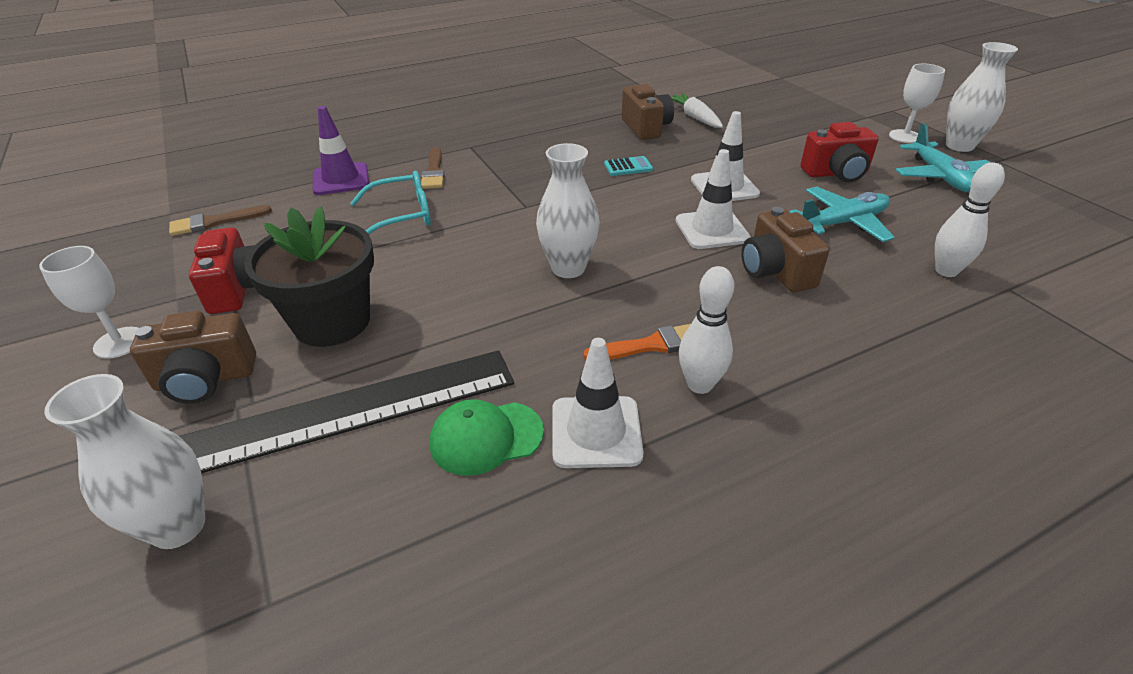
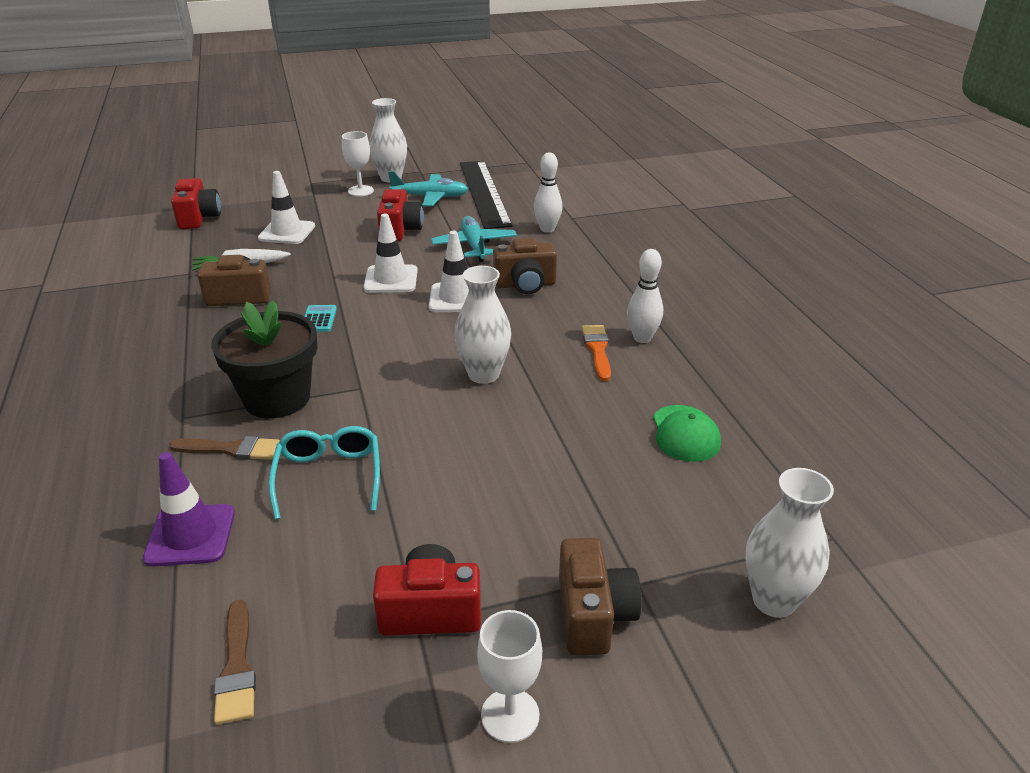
camera: 80 degrees left, 5 degrees down
(332, 322) = (520, 525): black flower pot -> black flower pot (277, 398)
(350, 412) = (651, 506): black ruler -> black ruler (484, 193)
(596, 432) = (682, 385): white traffic cone -> white traffic cone (287, 232)
(765, 84) = (199, 218): none -> red camera

